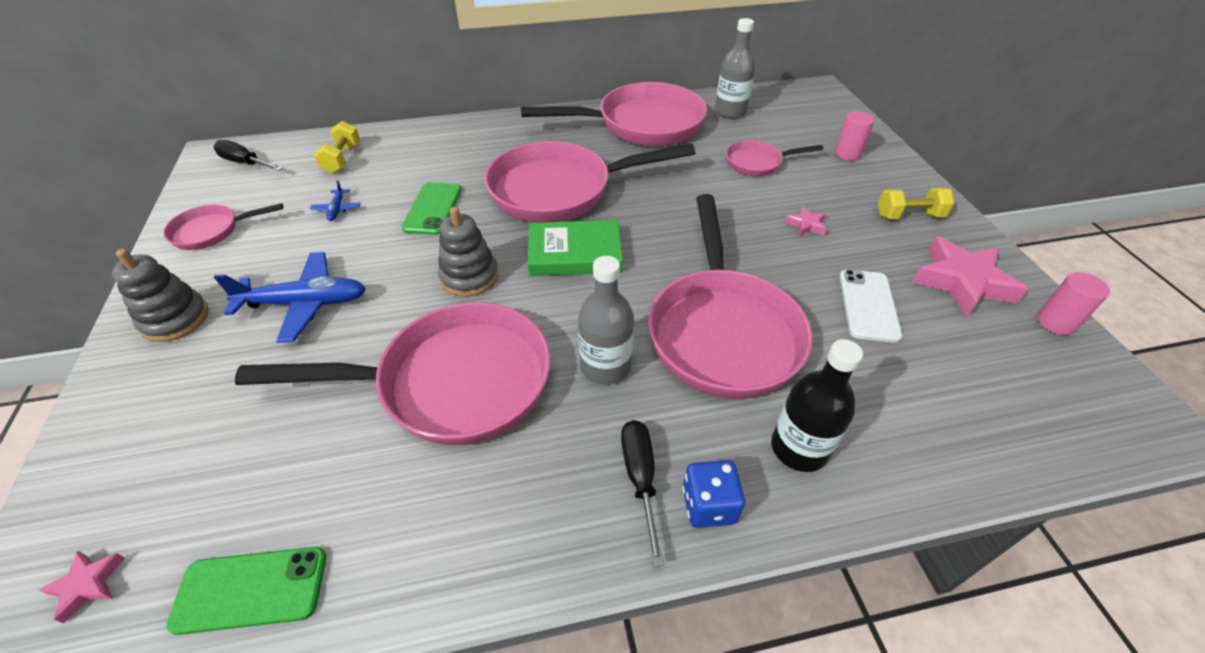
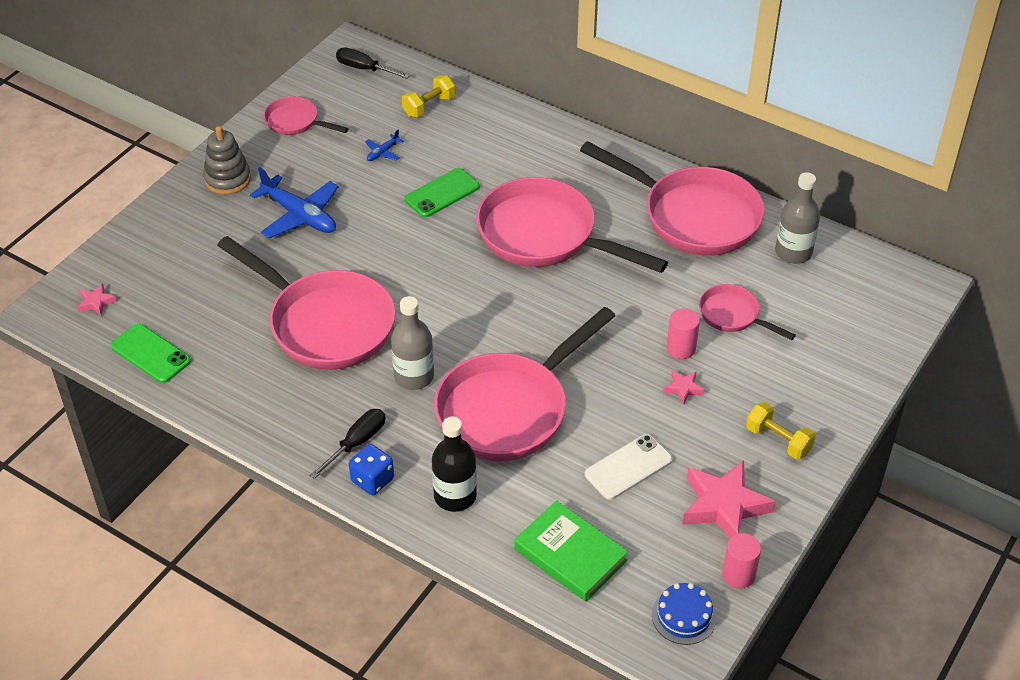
camera: 45 degrees right, 0 degrees up
(245, 163) = (364, 69): black screwdriver -> black screwdriver turned 45 degrees counterclockwise
(469, 277) = (407, 263): grey stacking toy -> none
(575, 253) = (490, 293): green book -> green book (570, 555)
(847, 154) = (827, 360): pink cylinder -> pink cylinder (681, 348)
(1093, 388) = (684, 616): none -> blue cake

